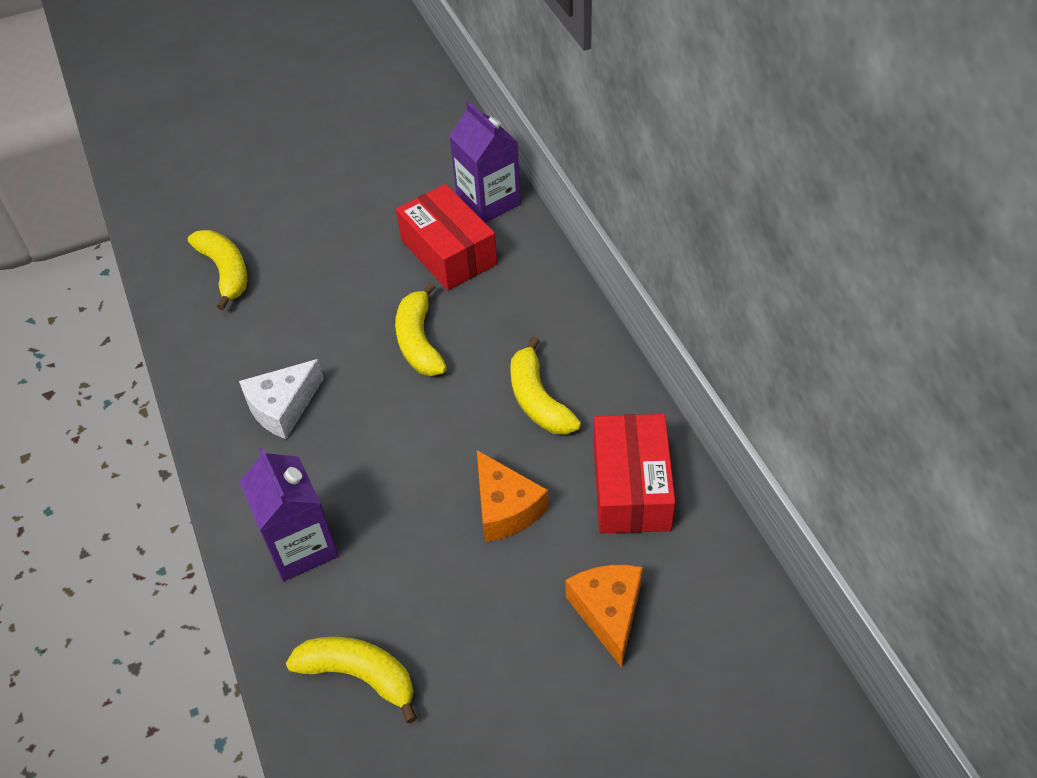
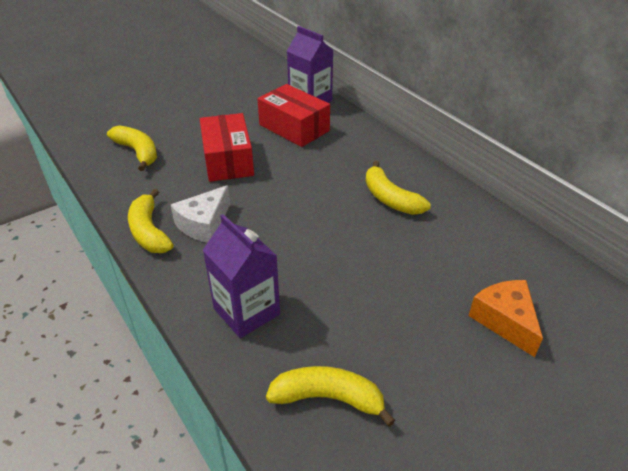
camera: 15 degrees left, 10 degrees down
(419, 341) = (292, 176): yellow banana -> yellow banana (149, 232)
(505, 508) = (396, 265): orange cheese -> none
(631, 487) = (480, 240): red box -> red box (228, 160)

